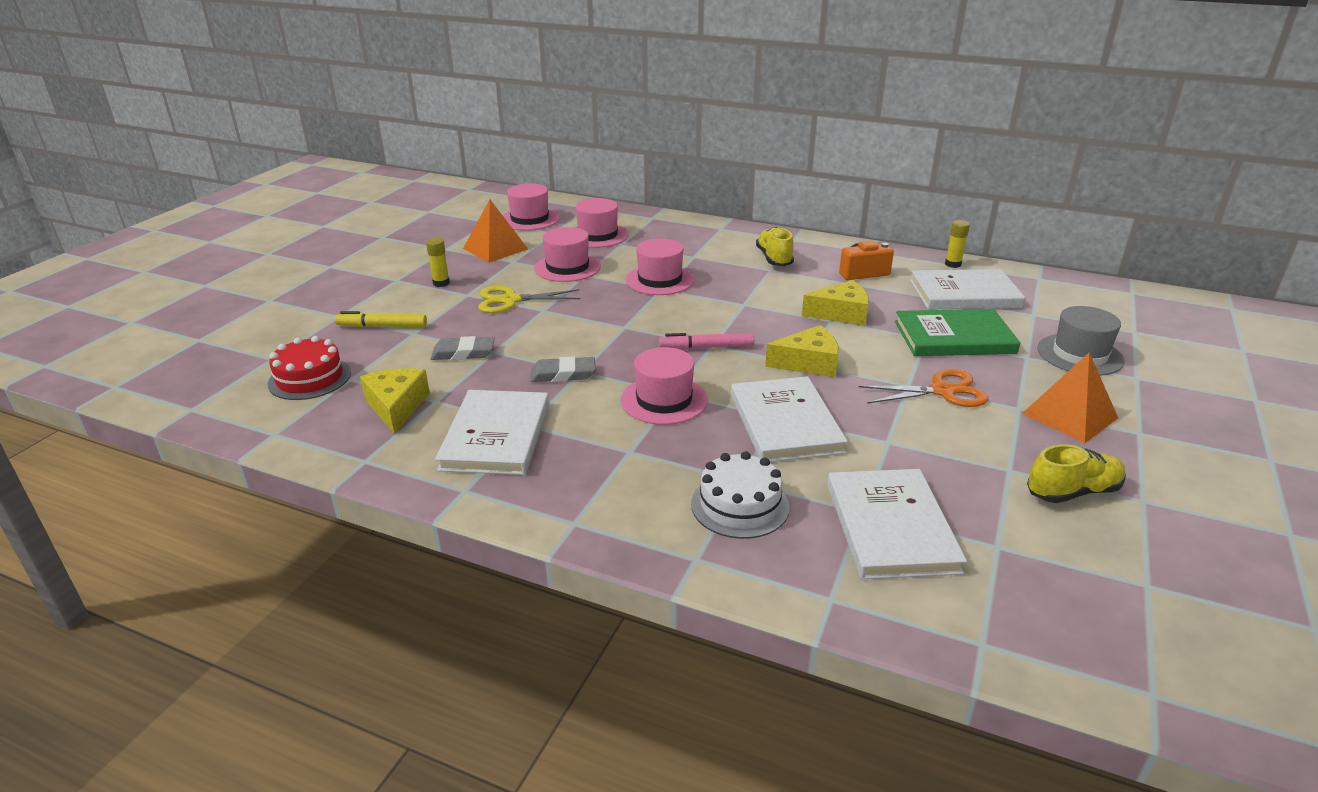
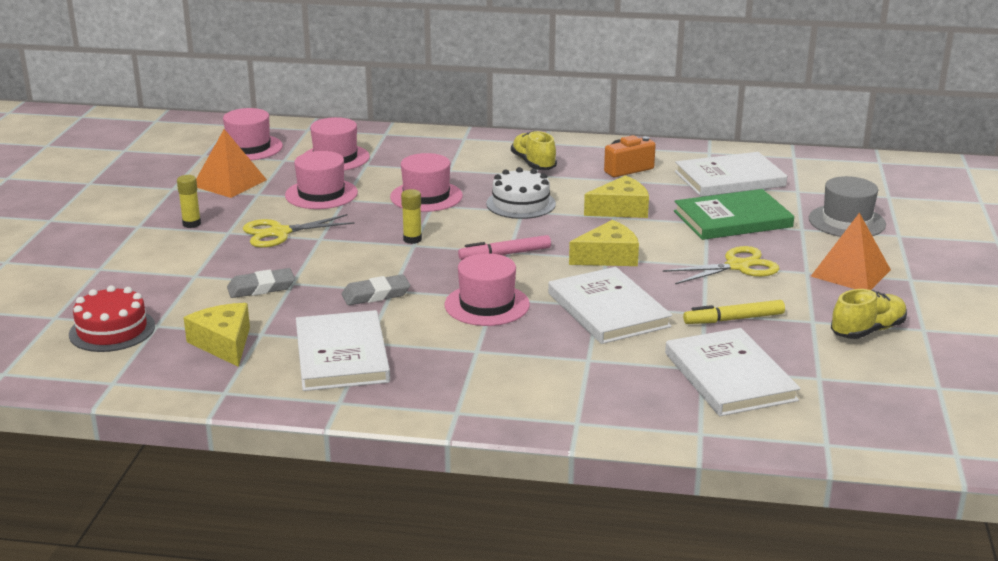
camera: 15 degrees left, 5 degrees down
(382, 326) = (155, 273): yellow marker -> yellow marker (733, 319)
(740, 505) = (596, 378): white cake -> white cake (521, 204)
(943, 391) = (737, 266): orange scissors -> yellow scissors
(953, 264) = (710, 152): yellow glue stick -> yellow glue stick (412, 239)

